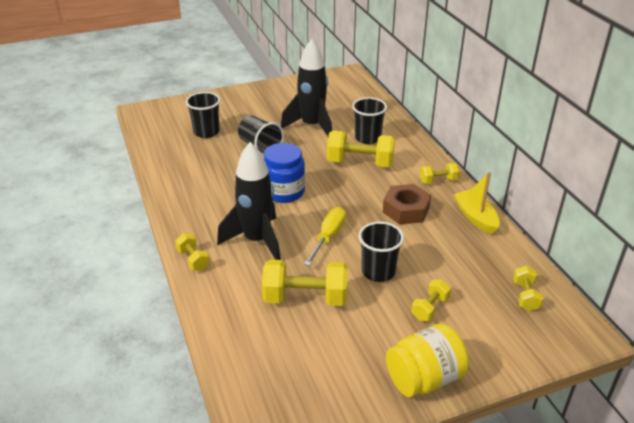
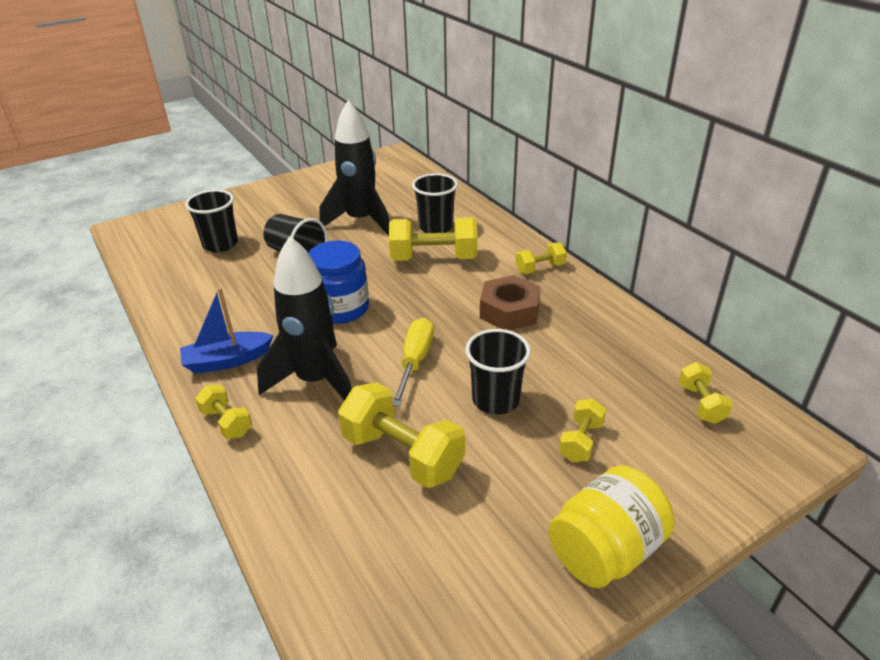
camera: 10 degrees left, 0 degrees up
(199, 218) = (227, 360): none -> blue boat
(305, 298) = (402, 454): yellow dumbbell -> yellow dumbbell turned 45 degrees clockwise
(475, 217) = (601, 308): yellow boat -> none

